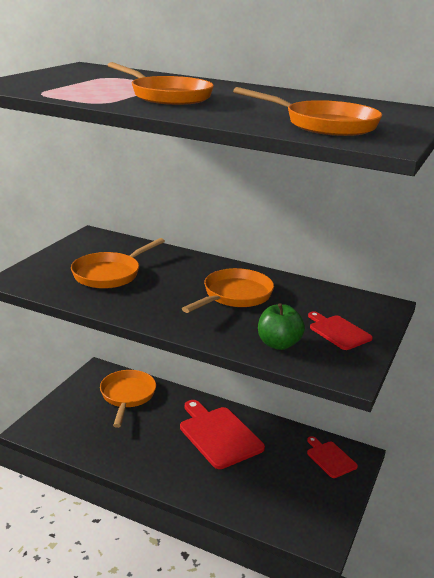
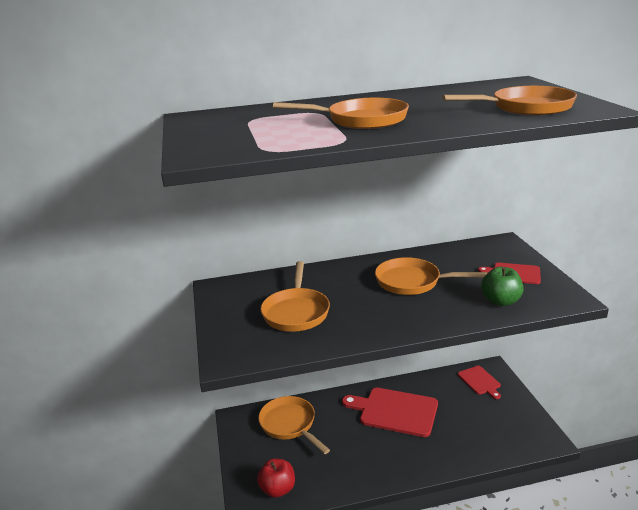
camera: 35 degrees left, 0 degrees up
(60, 432) = (278, 489): none -> red apple
(234, 296) = (412, 282): orange pan -> orange pan turned 75 degrees counterclockwise
(330, 458) = (480, 381): red cutting board -> red cutting board turned 135 degrees counterclockwise

